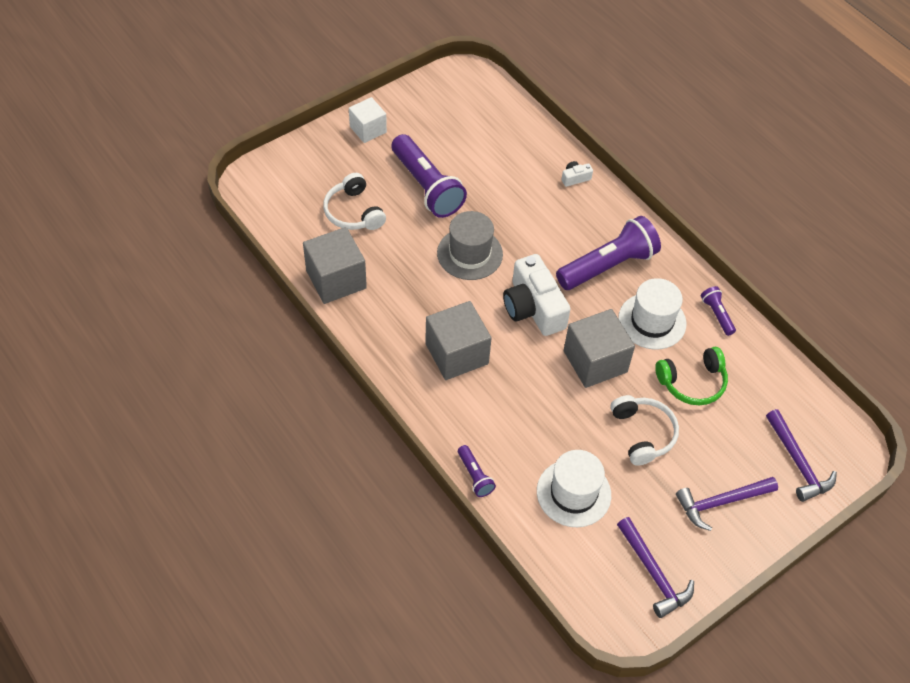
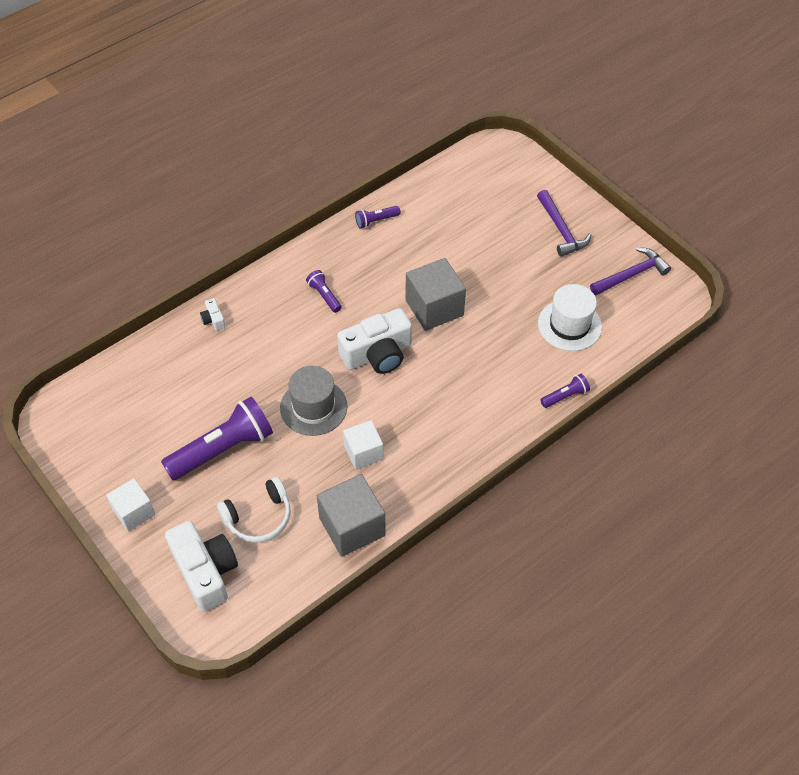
camera: 90 degrees left, 0 degrees up
(305, 177) = (205, 571): none -> white camera
(415, 291) = (363, 452): none -> white cube
(456, 354) = (436, 414): grey cube -> none
(608, 265) = (324, 296): purple flashlight -> purple flashlight, size x0.47
(642, 434) = (504, 277): white headphones -> none
(652, 321) = (386, 266): white hat -> none
(692, 382) = (449, 241): green headphones -> none
(798, 462) = (517, 181): purple hammer -> none

